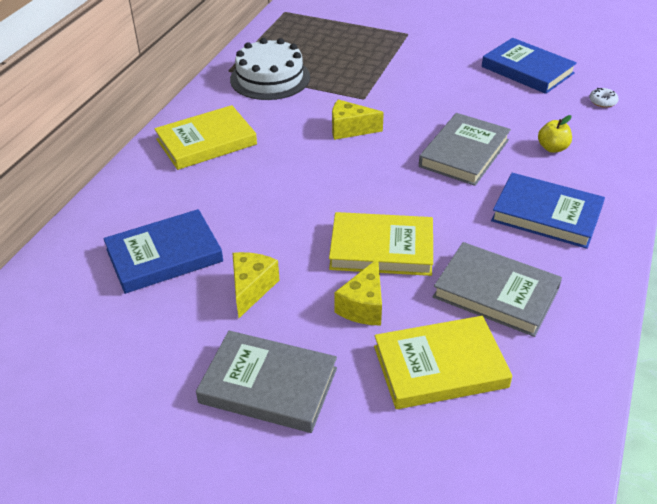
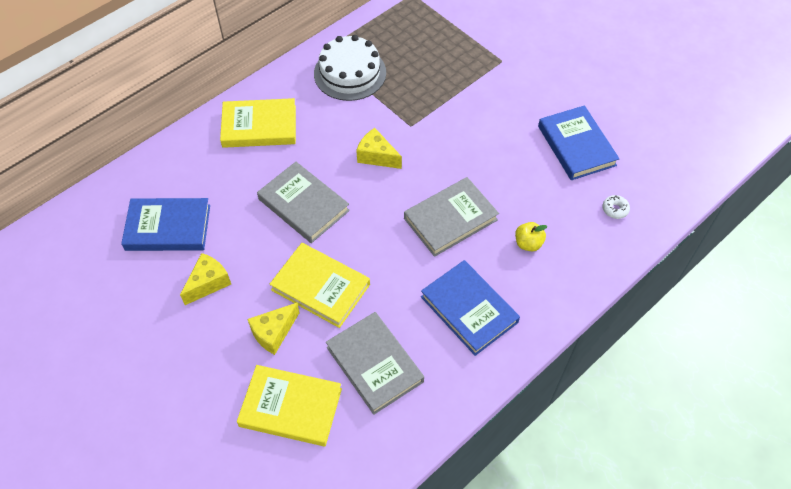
camera: 25 degrees right, 15 degrees up
(268, 385) = (171, 369): grey book -> grey book (303, 205)

